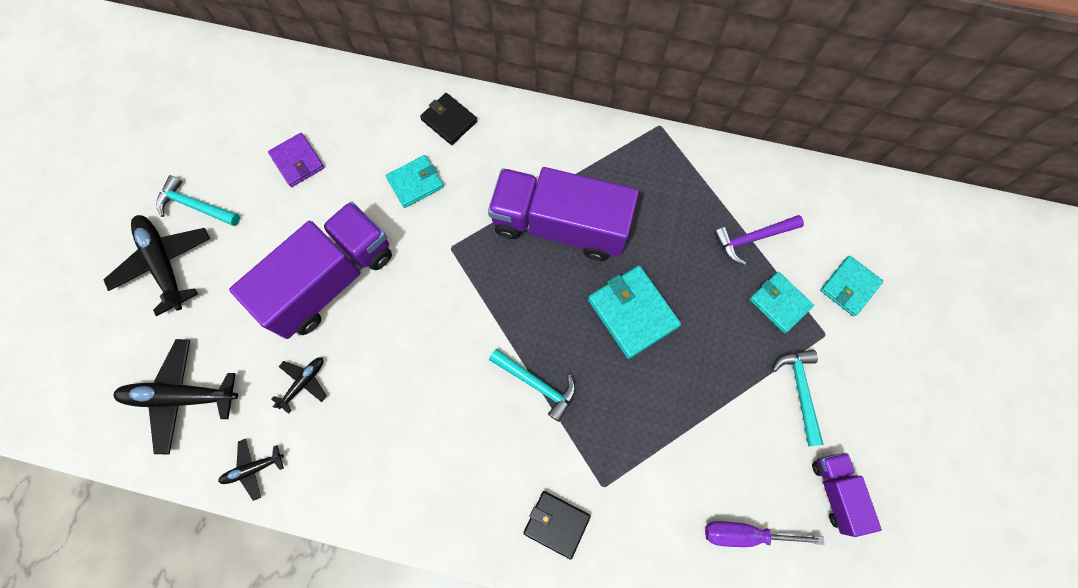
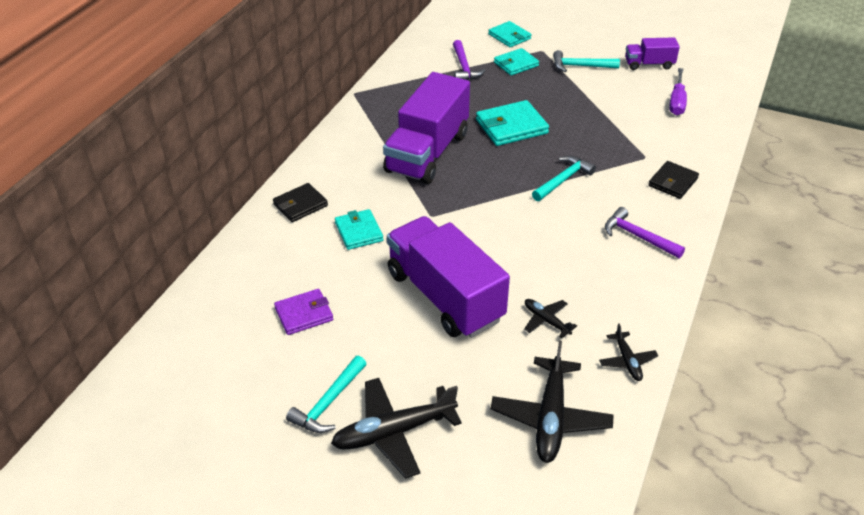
camera: 80 degrees left, 30 degrees down
(445, 479) = (638, 237): none -> purple hammer

